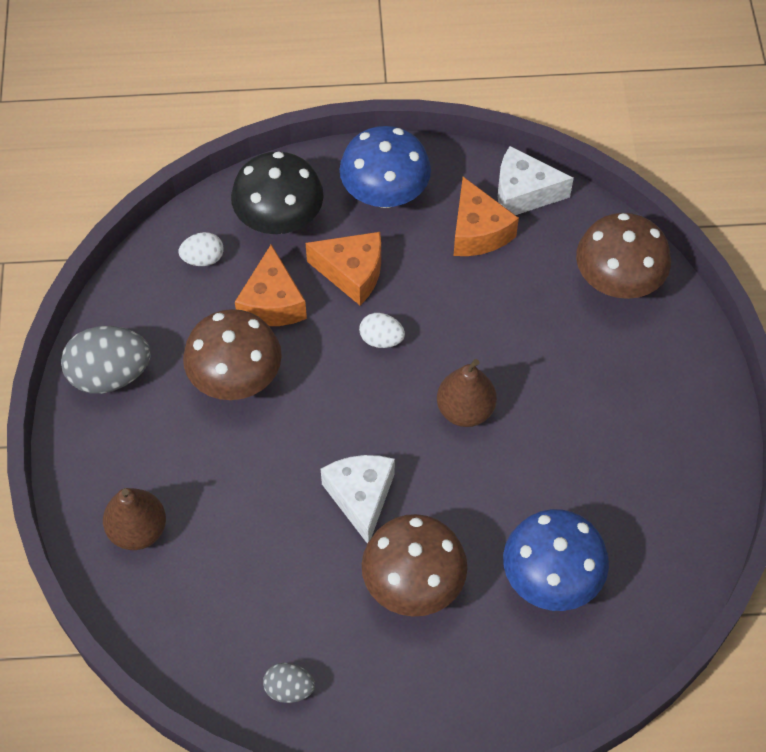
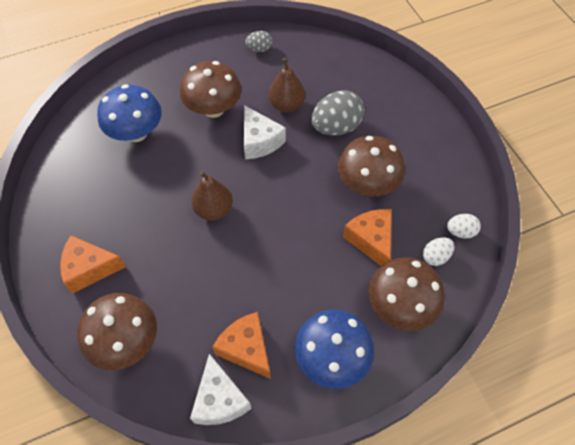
camera: 160 degrees right, 0 degrees up
(110, 375) = (443, 162): grey egg -> grey egg (336, 127)
(138, 530) = (374, 90): brown pear -> brown pear (286, 105)
(279, 220) = (400, 306): black mushroom -> brown mushroom
(352, 273) = (327, 281): orange cheese -> orange cheese (90, 268)
(381, 339) = (286, 239): white egg -> white egg (460, 232)
(523, 193) = (220, 400): white cheese -> white cheese turned 90 degrees clockwise

